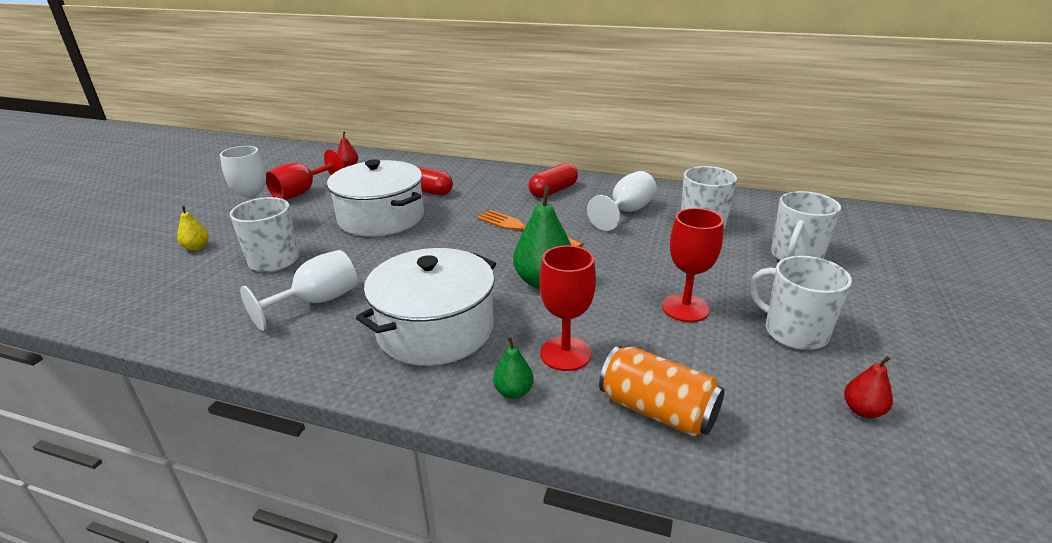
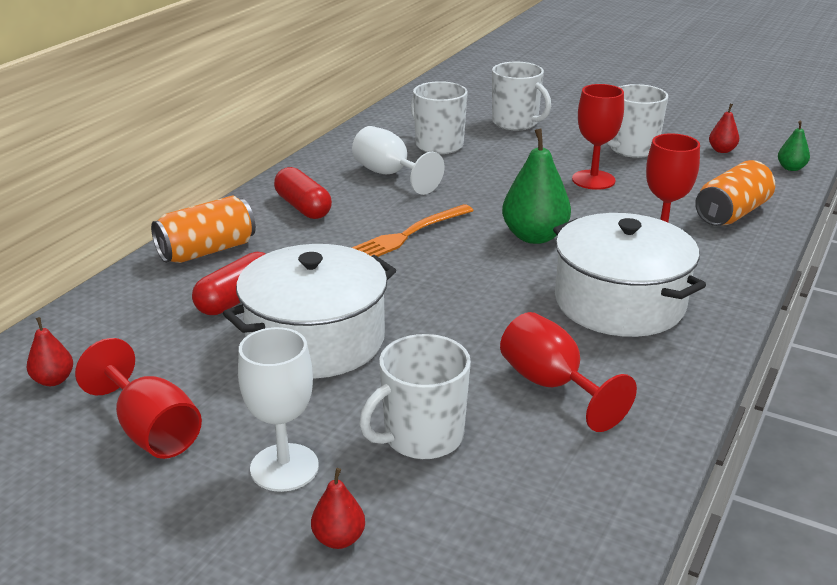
camera: 80 degrees left, 0 degrees up
(196, 247) = (339, 539): yellow pear -> red pear
(317, 302) = (551, 385): white goblet -> red goblet
(482, 175) = (207, 251): none -> orange can
(513, 392) = (716, 268): green pear -> green pear (791, 168)

